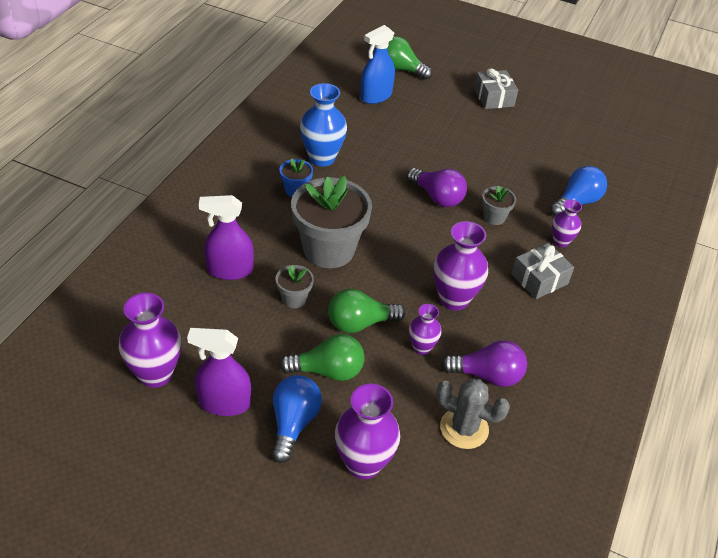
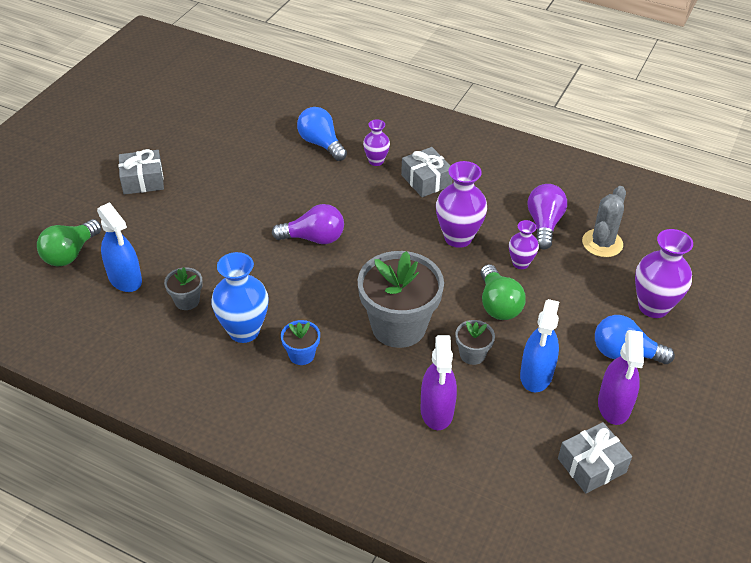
camera: 85 degrees left, 0 degrees up
(155, 374) = (591, 465): purple vase -> grey gift
(267, 344) = (536, 375): none -> blue spray bottle
(328, 371) = (560, 329): green light bulb -> none
(437, 197) = (314, 238): purple light bulb -> purple light bulb turned 45 degrees clockwise
(494, 217) = (344, 200): grey flower pot -> grey flower pot (187, 301)

